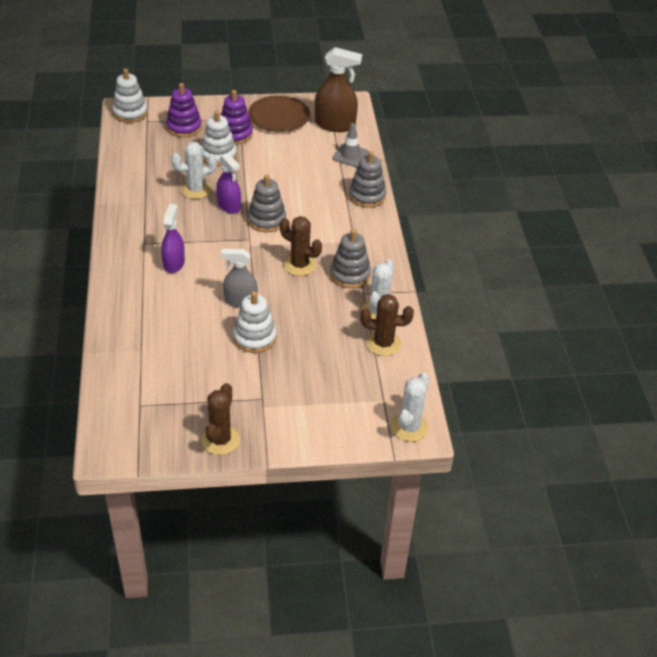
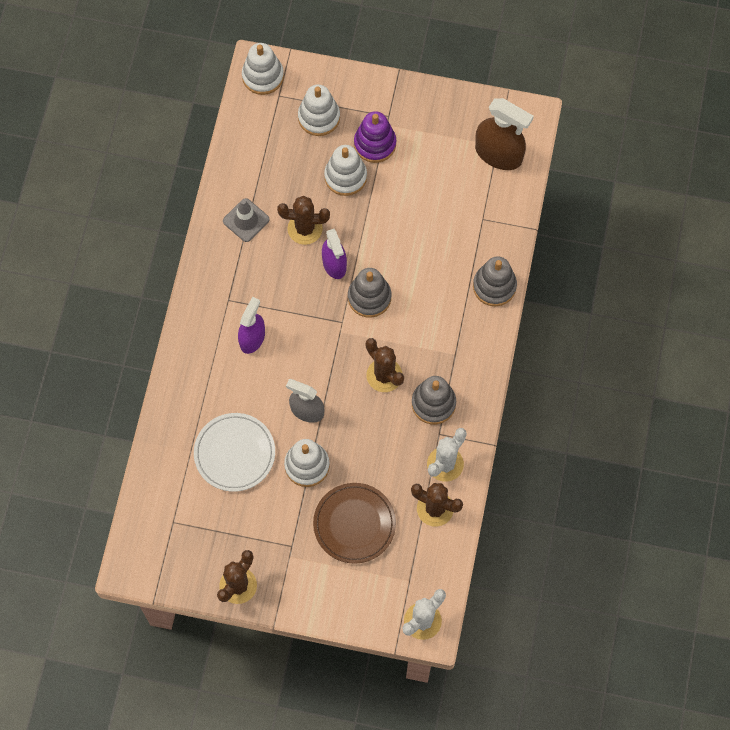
camera: 20 degrees right, 25 degrees up
(184, 127) = (319, 117): purple stacking toy -> white stacking toy
(184, 343) = (234, 453): none -> white plate
(196, 189) = (305, 229): white cactus -> brown cactus
(279, 117) = (435, 124): brown plate -> brown plate (354, 524)
(350, 155) = (498, 213): grey traffic cone -> grey traffic cone (246, 220)

